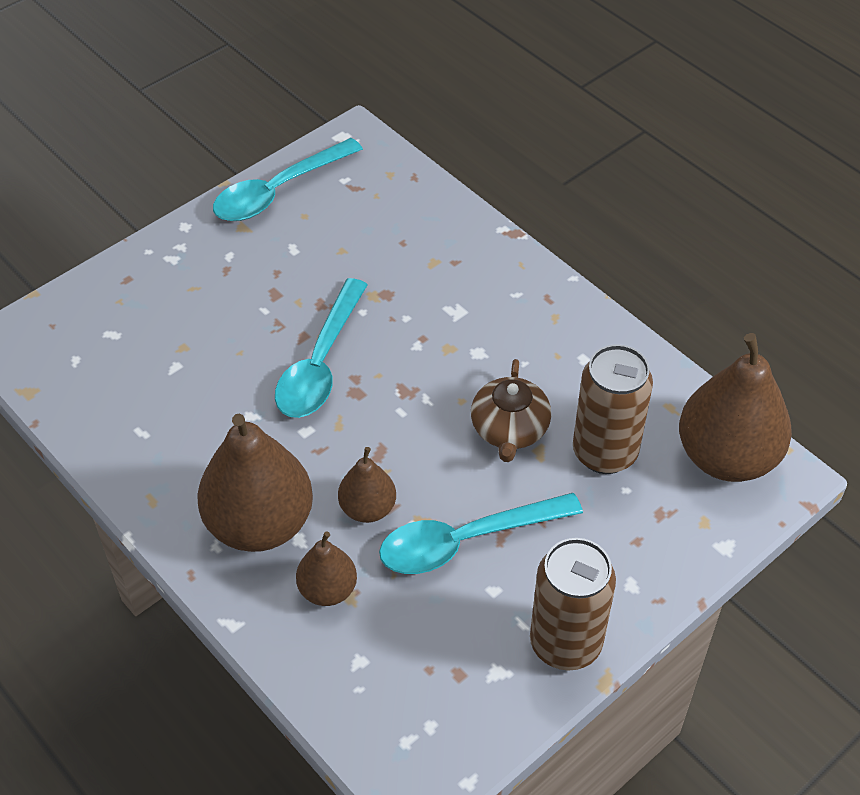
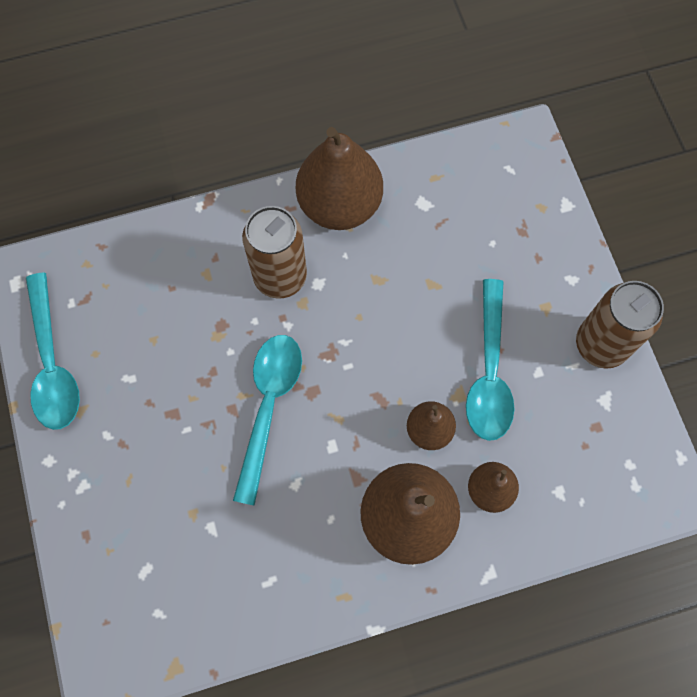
camera: 65 degrees left, 20 degrees up
(320, 363) = (268, 407): turquoise spoon -> turquoise spoon turned 120 degrees counterclockwise
(509, 429) = (403, 295): brown teapot -> none
(604, 452) = (454, 241): brown can -> brown can (280, 277)
(726, 457) = (495, 164): brown pear -> brown pear (339, 205)

